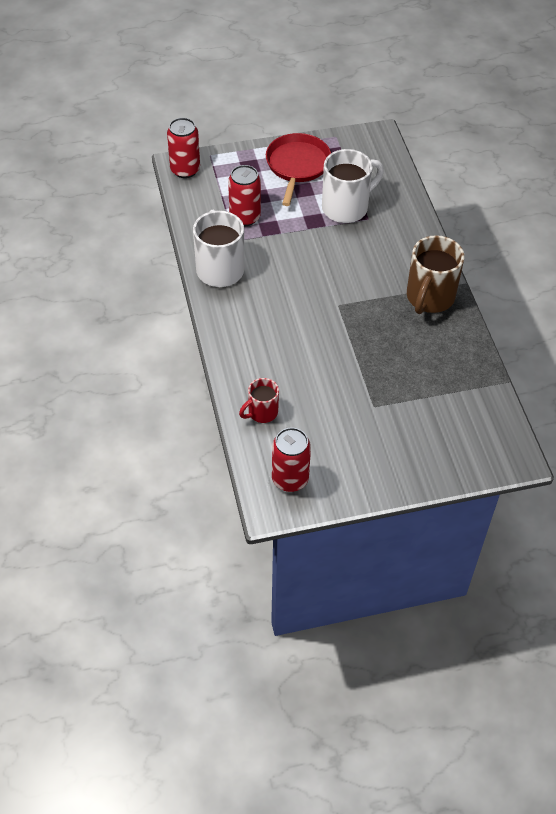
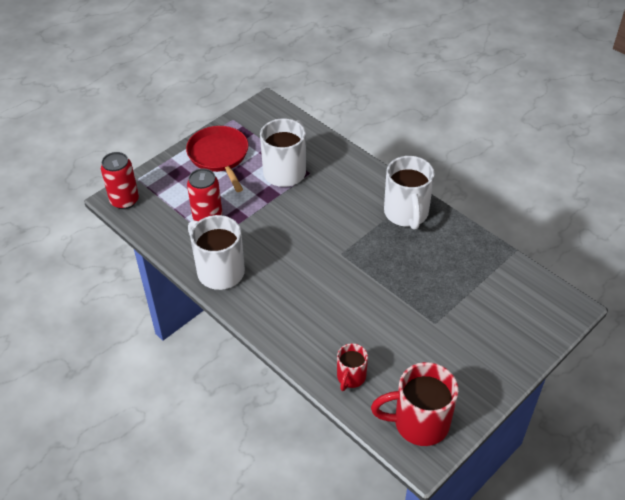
camera: 30 degrees left, 5 degrees down
(290, 479) = (419, 423): red can -> red mug
(429, 298) = (406, 213): brown mug -> white mug

